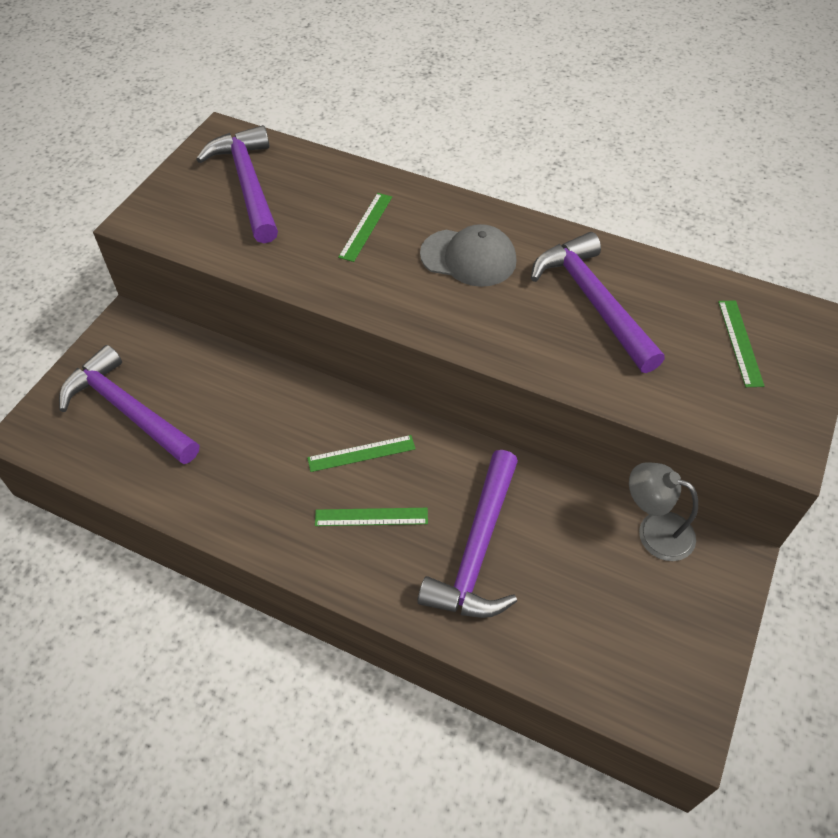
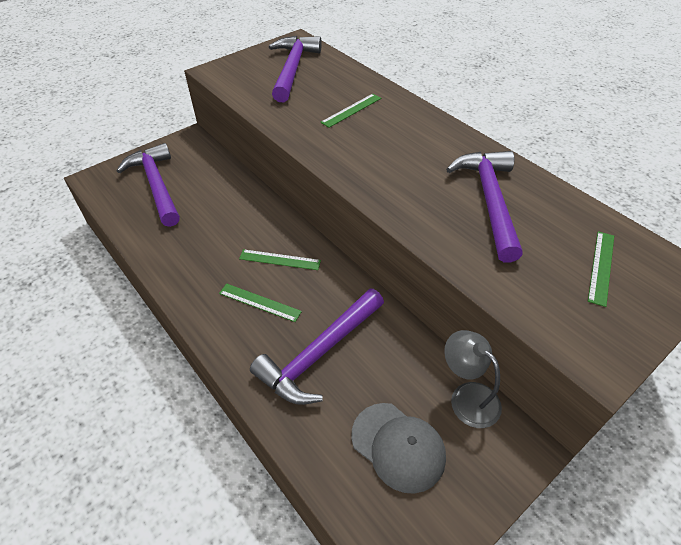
camera: 25 degrees right, 5 degrees down
(468, 258) = (411, 147): grey cap -> grey cap (398, 446)

